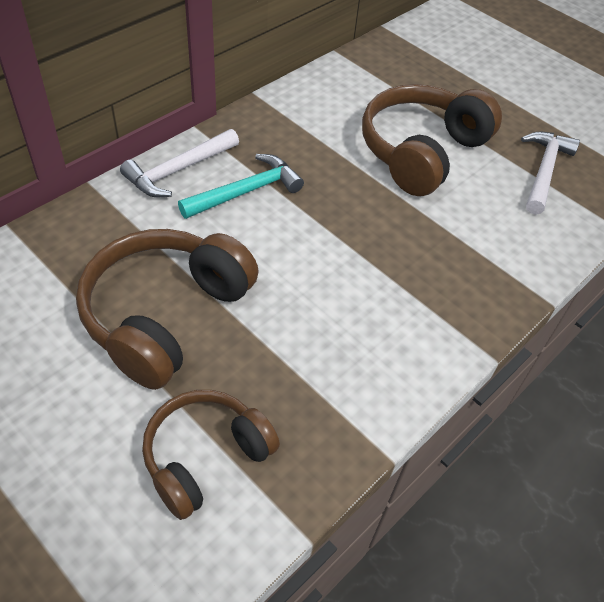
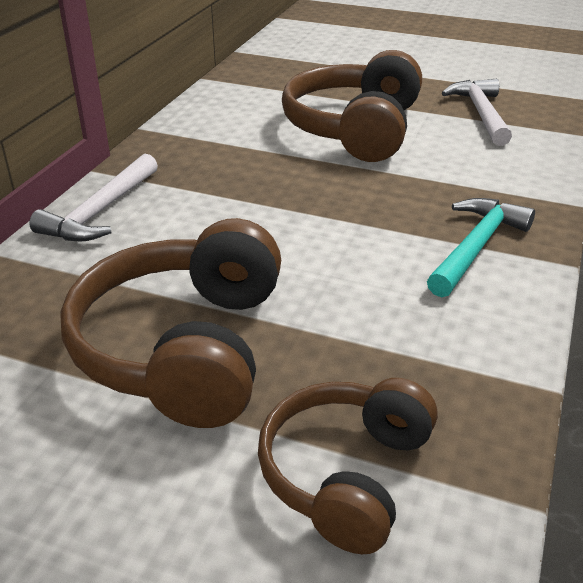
camera: 20 degrees left, 15 degrees down
(245, 191) = (195, 208): turquoise hammer -> turquoise hammer (475, 247)

